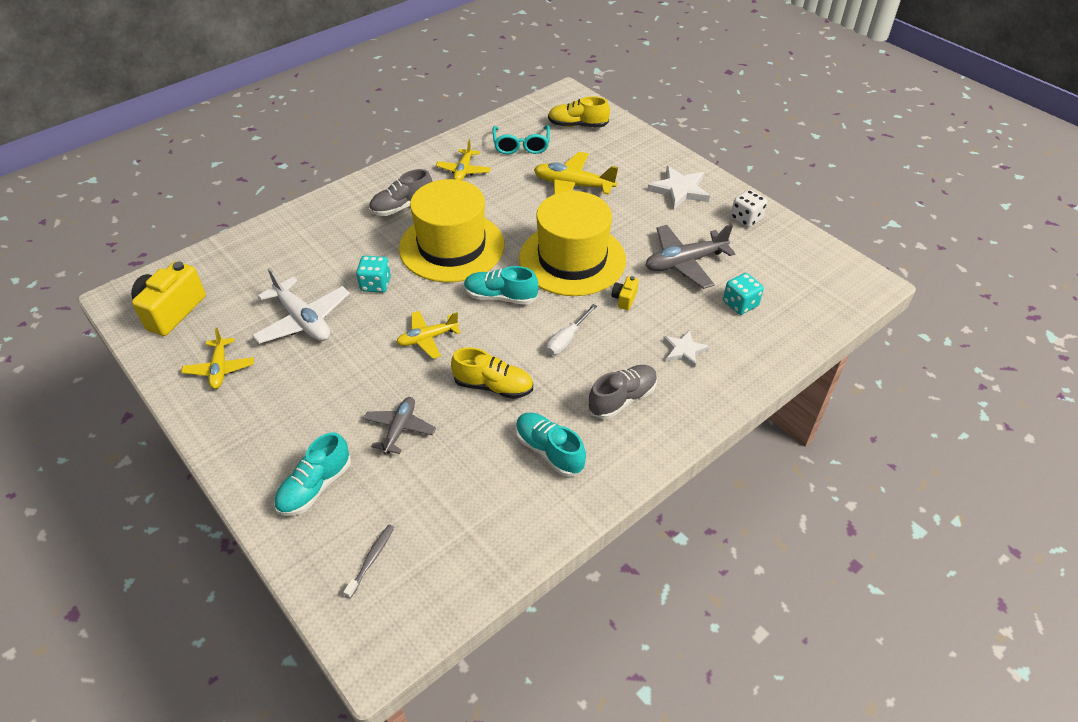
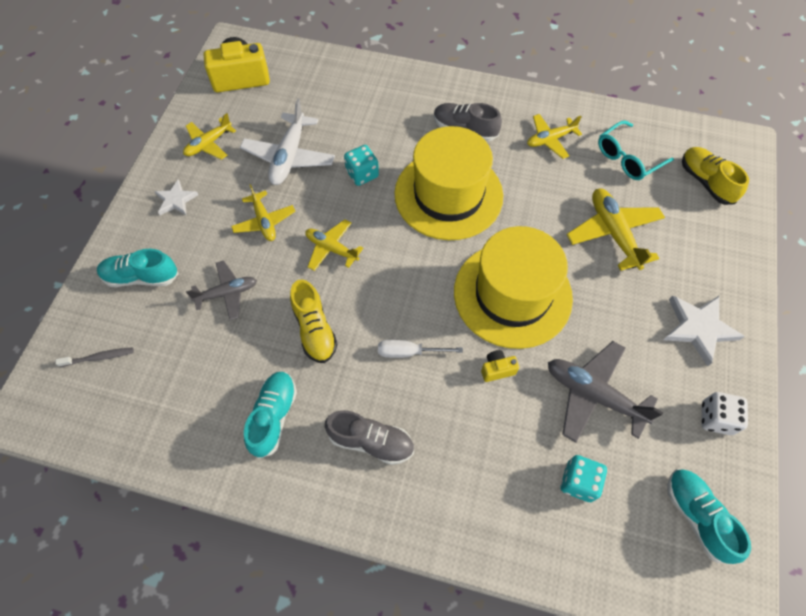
camera: 55 degrees right, 15 degrees up
(352, 369) = (264, 221): none -> yellow plane
(500, 297) = (419, 269): turquoise shoe -> turquoise shoe (696, 516)
(684, 350) = (471, 462): white star -> white star (176, 200)

